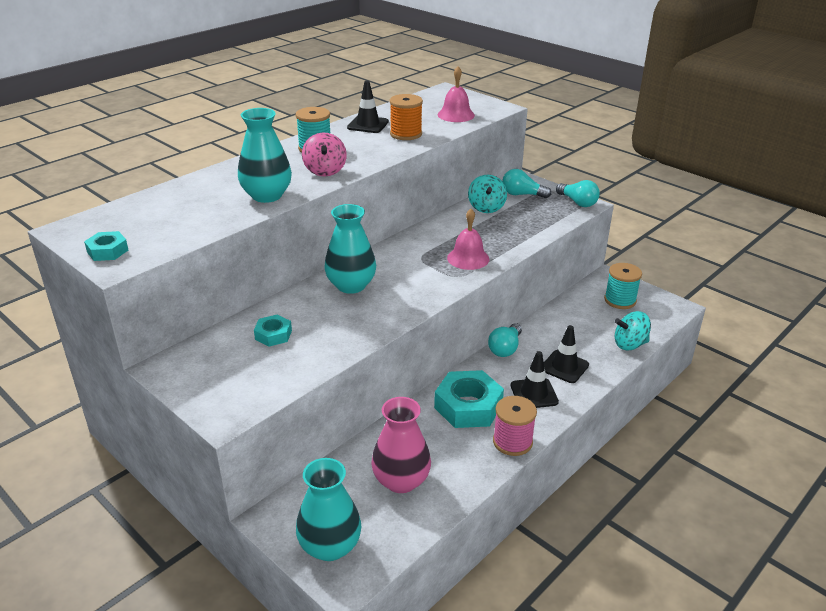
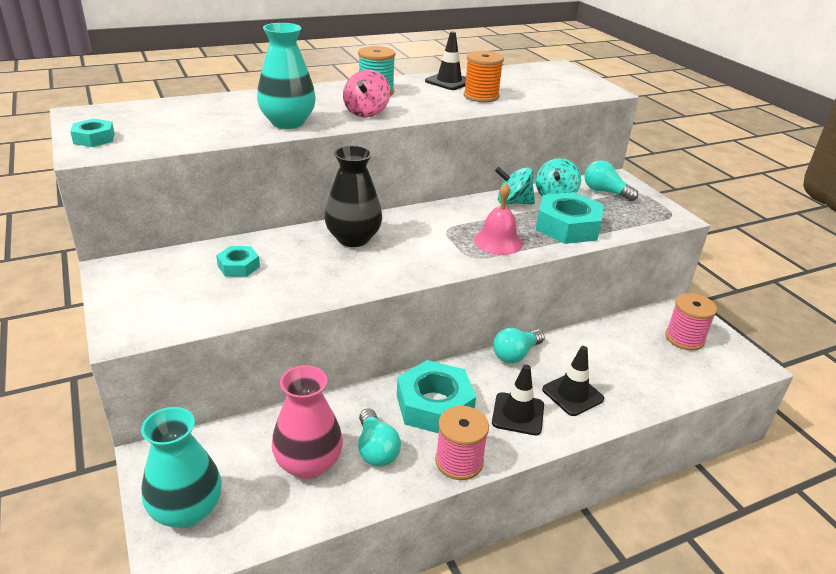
camera: 20 degrees right, 0 degrees up
(351, 285) = (353, 238): turquoise vase -> black vase
(456, 115) = (551, 89): pink bell -> none
(512, 232) = (567, 226): none -> turquoise nut
(577, 202) = (666, 213): turquoise light bulb -> turquoise light bulb (376, 449)
(620, 300) = (684, 338): turquoise spool -> pink spool
(630, 344) = (669, 391): turquoise spinning top -> turquoise spinning top (513, 202)

